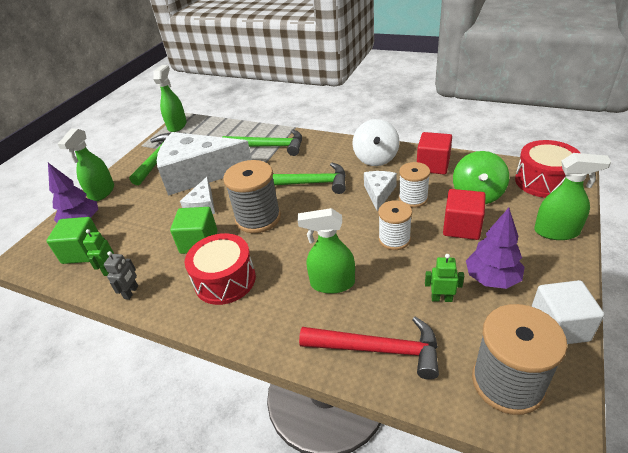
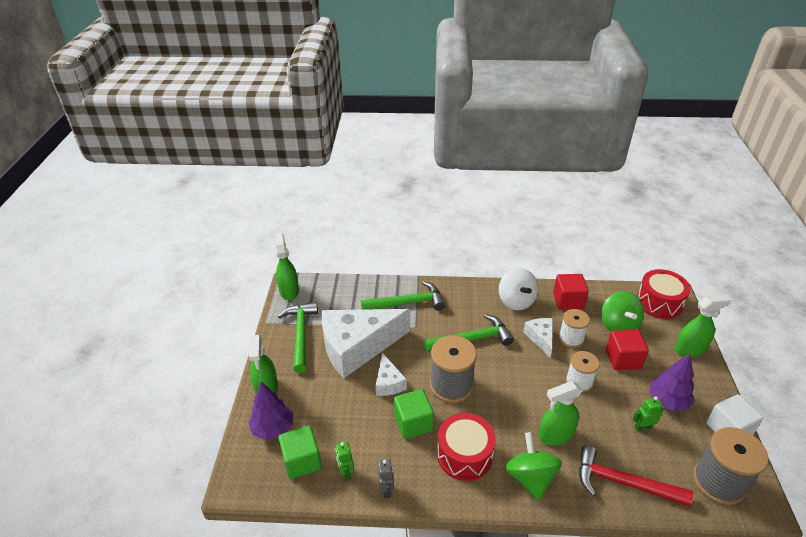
camera: 25 degrees left, 0 degrees up
(275, 317) = (530, 477): none -> green spinning top
(378, 349) = (623, 482): red hammer -> red hammer turned 150 degrees counterclockwise

